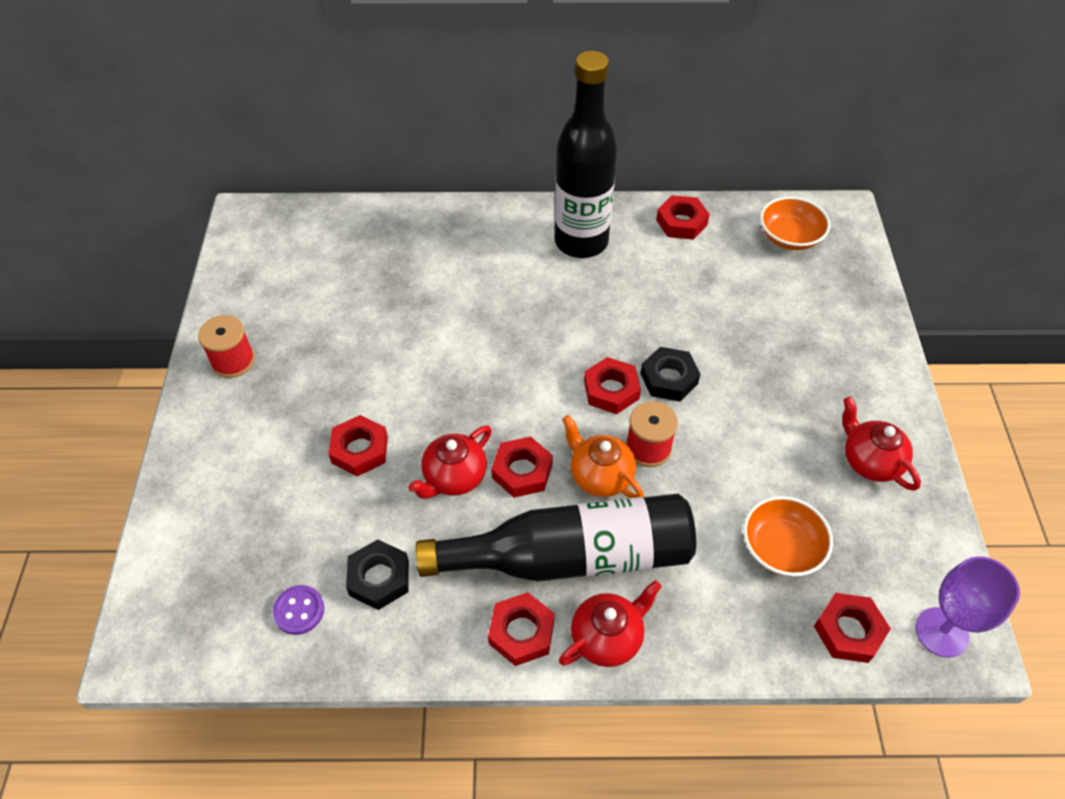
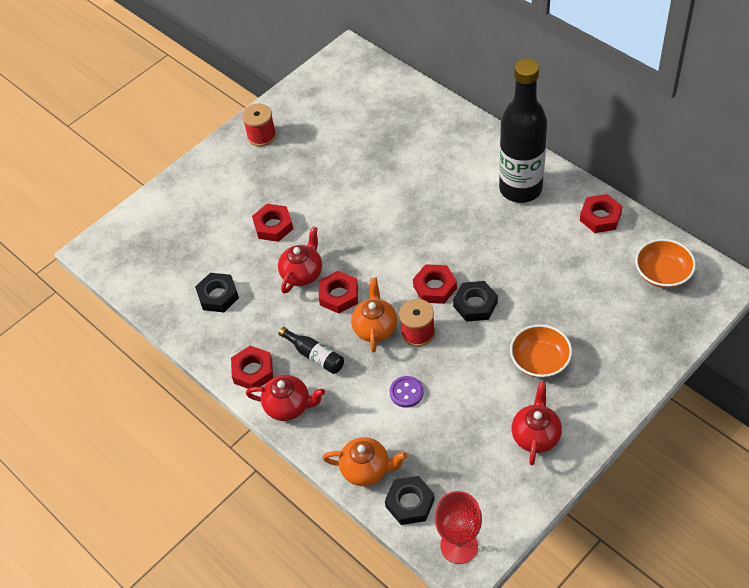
camera: 50 degrees right, 0 degrees up
(299, 611) = (170, 283): purple button -> purple button (406, 392)
(454, 477) = (302, 273): red teapot -> red teapot turned 120 degrees clockwise
(571, 557) = (314, 355): black bottle -> black bottle, size x0.41
(767, 634) = (366, 469): none -> orange teapot
(781, 548) = (426, 437): orange bowl -> orange bowl (540, 361)
(849, 631) = (410, 503): red nut -> black nut
(941, 632) = (459, 546): purple goblet -> red goblet

